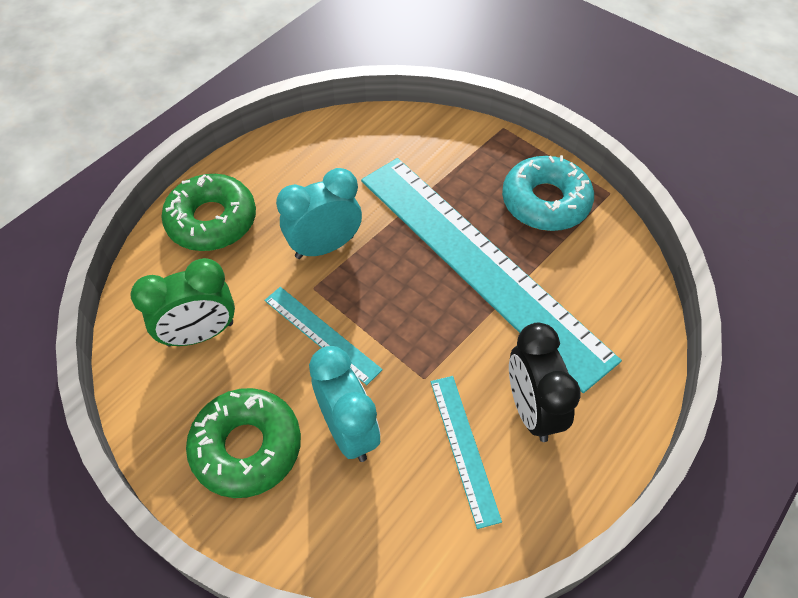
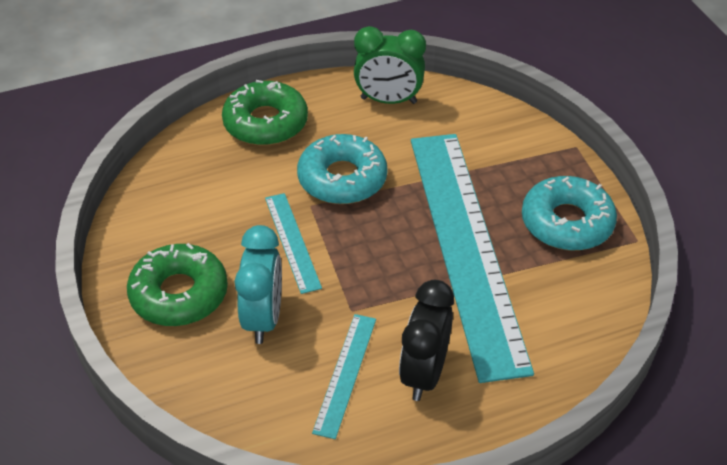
camera: 30 degrees right, 10 degrees down
(200, 334) = (199, 201): green clock -> green clock (388, 100)
(325, 247) = (342, 179): turquoise clock -> turquoise donut

